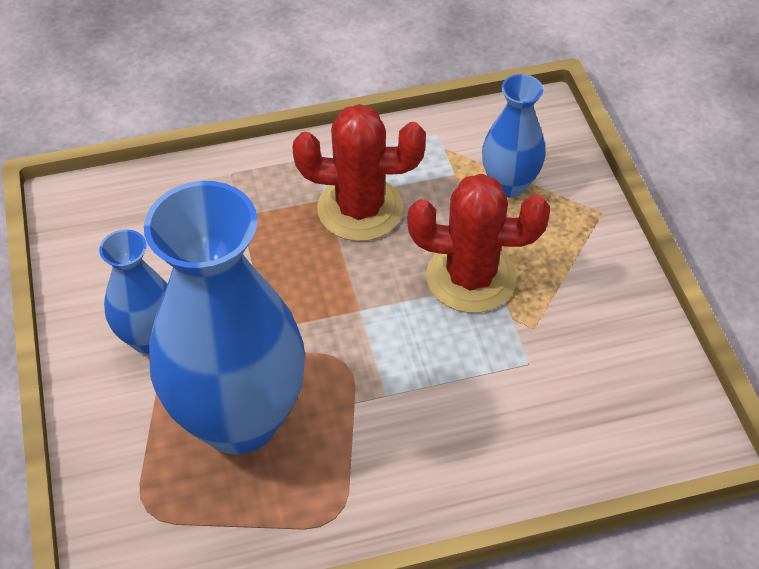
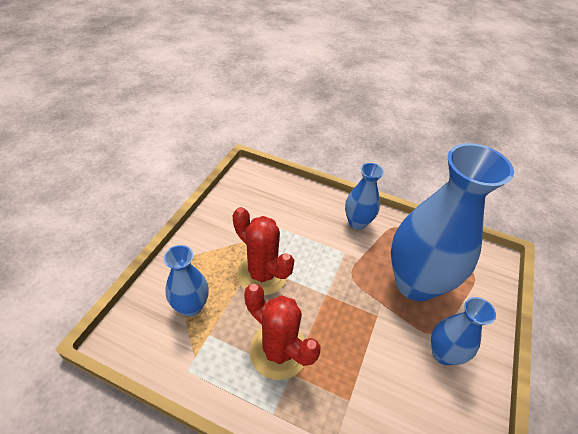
camera: 145 degrees left, 5 degrees down
(410, 471) = (357, 222): none -> blue vase

